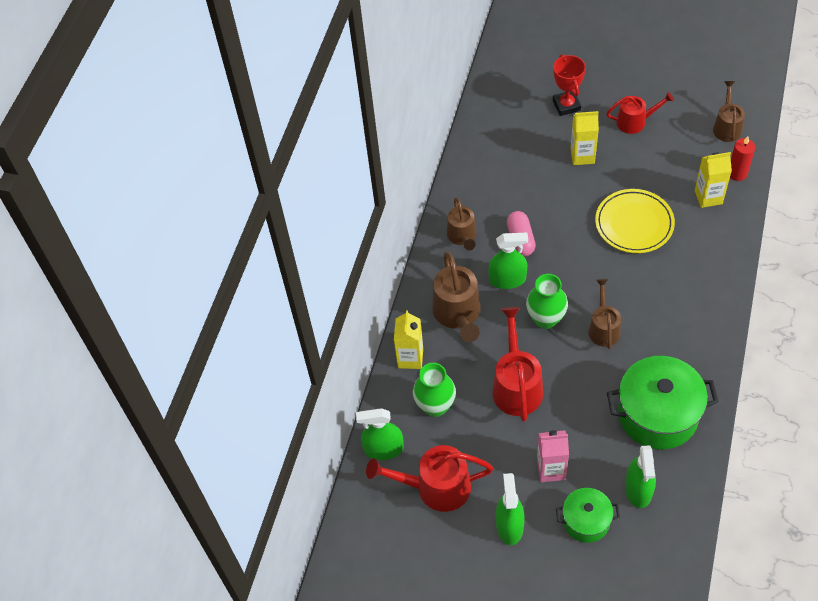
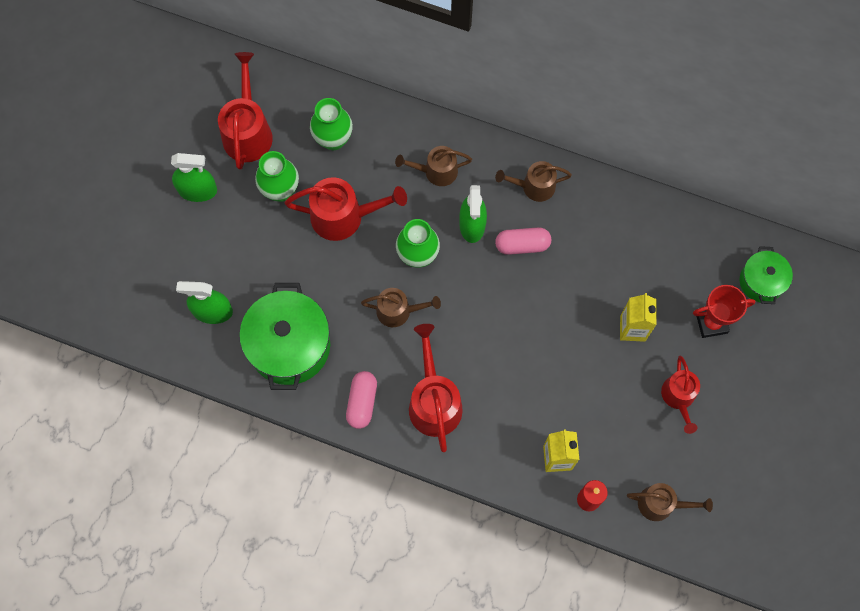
camera: 90 degrees right, 15 degrees up
(383, 449) = (295, 90): green spray bottle -> none
(410, 358) = (391, 122): yellow carton -> none
(458, 314) = (436, 171): brown watering can -> brown watering can, size x0.64
(497, 446) = (280, 190): none -> green vase
(551, 469) = (248, 235): pink carton -> none
(586, 521) = (190, 258): green pot -> green pot (761, 281)
(634, 224) = (529, 368): yellow plate -> none
(682, 290) = (434, 402): none -> red watering can
(697, 346) = (362, 402): none -> pink capsule

